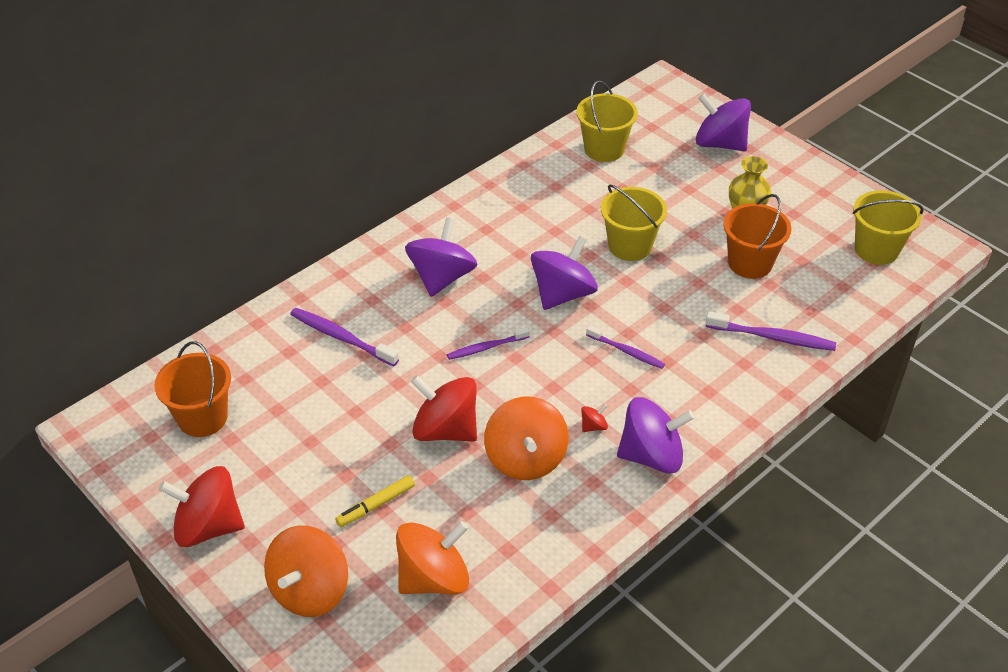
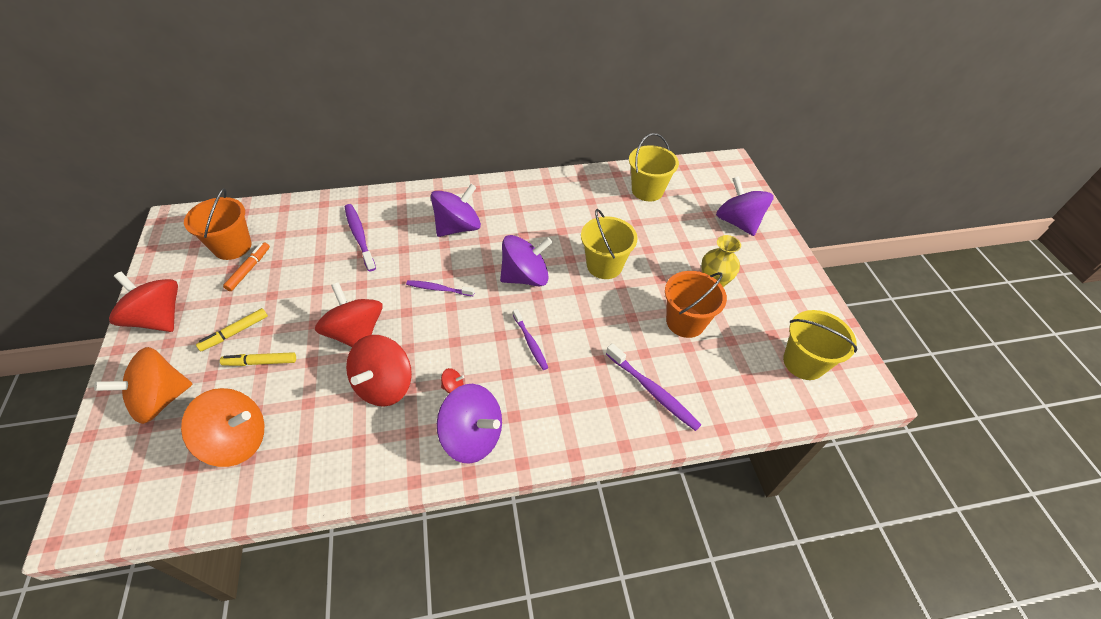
camera: 30 degrees right, 5 degrees up
(253, 430) = (249, 269): none -> orange marker
(314, 494) = (235, 332): none -> yellow marker
(525, 459) = (384, 385): orange spinning top -> red spinning top

